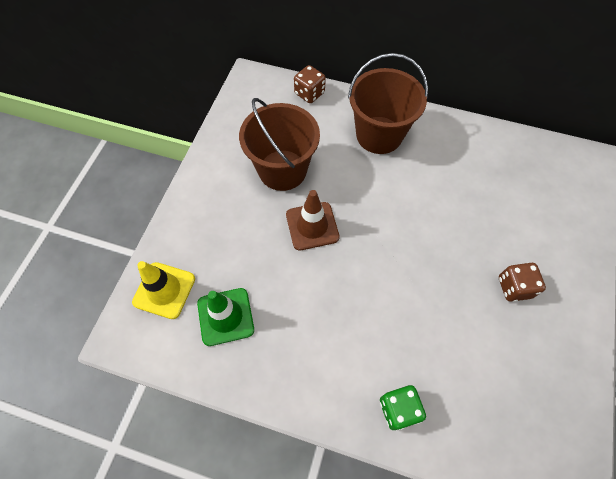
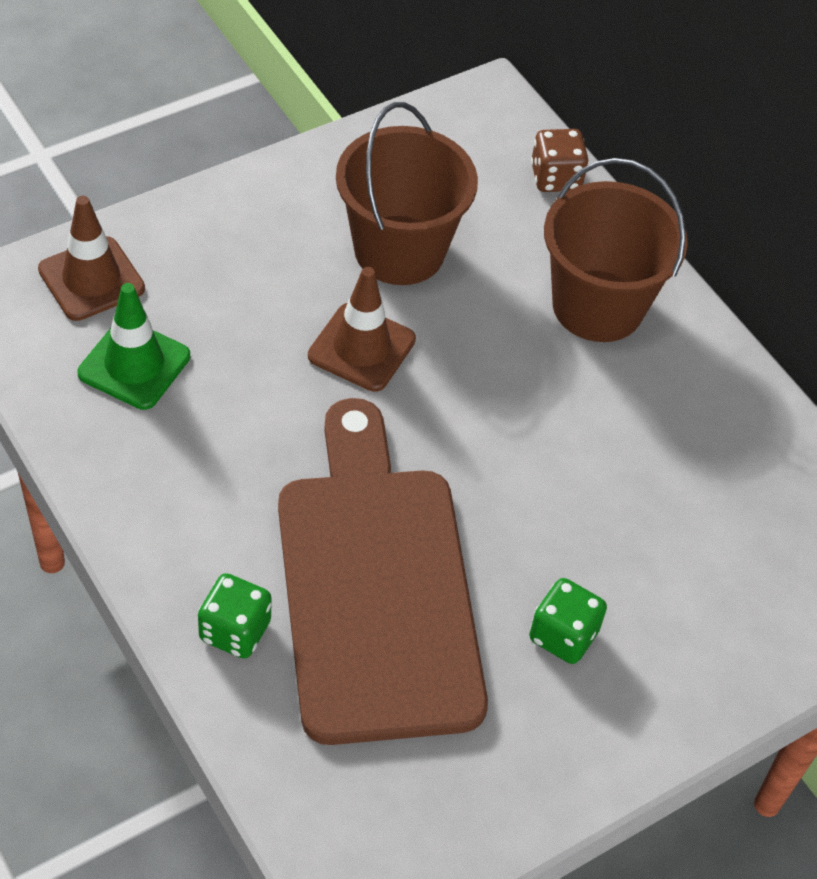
camera: 35 degrees right, 10 degrees down
(164, 290) = (91, 279): yellow traffic cone -> brown traffic cone
(429, 332) = (376, 587): none -> brown cutting board
(514, 287) = (563, 635): brown dice -> green dice

